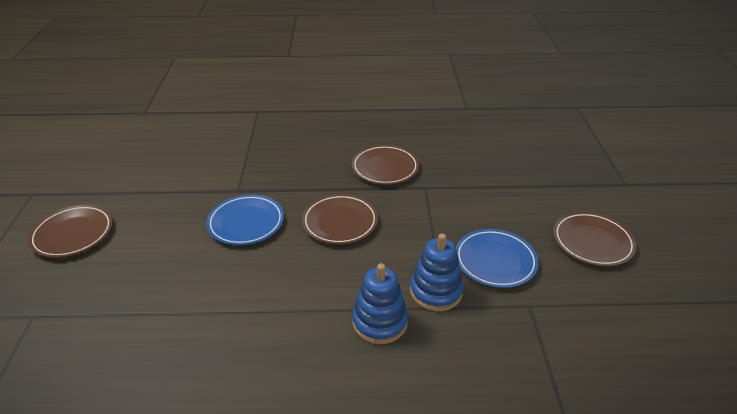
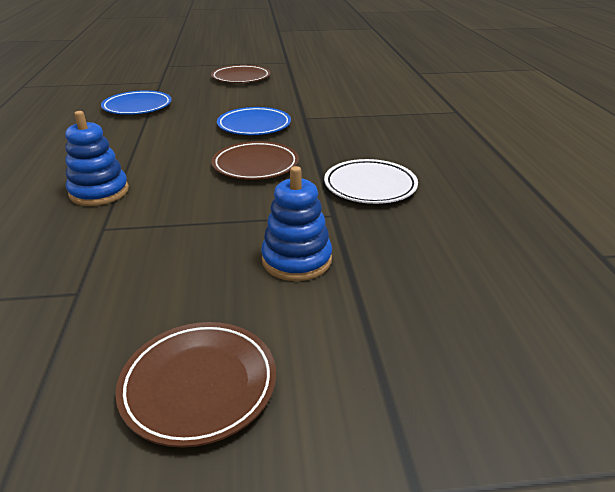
camera: 85 degrees right, 5 degrees down
(385, 168) = (370, 186): brown plate -> white plate
(435, 291) = (130, 222): blue stacking toy -> blue stacking toy (296, 260)
(495, 261) = (171, 268): blue plate -> blue plate (137, 107)

